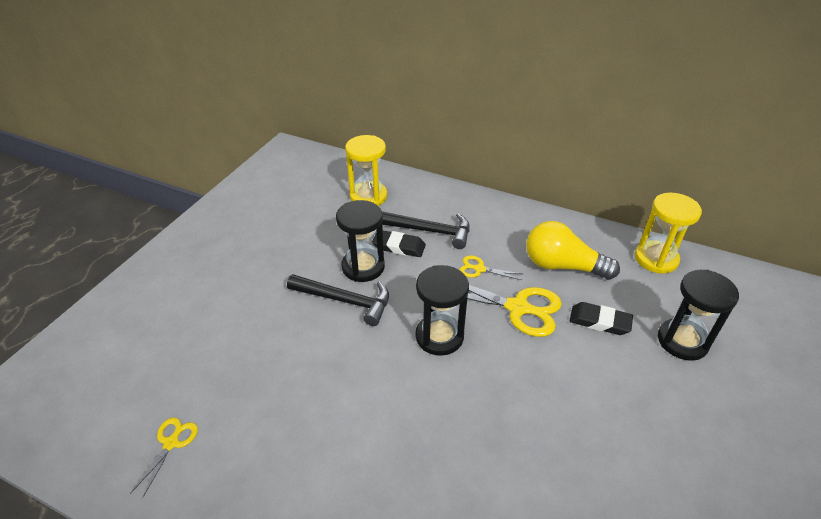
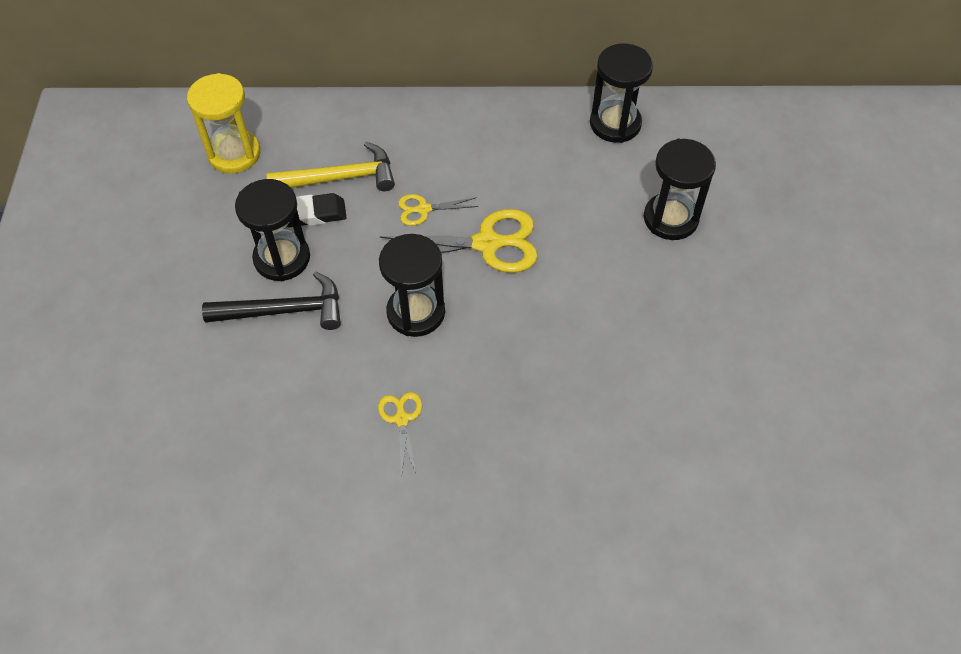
camera: 25 degrees left, 15 degrees up
(171, 443) = (181, 552): yellow scissors -> yellow scissors (401, 419)
(430, 231) = (340, 178): black hammer -> yellow hammer
(562, 266) = (516, 170): yellow light bulb -> none
(599, 321) = (580, 227): black eraser -> none
(656, 259) = (615, 124): yellow hourglass -> black hourglass

